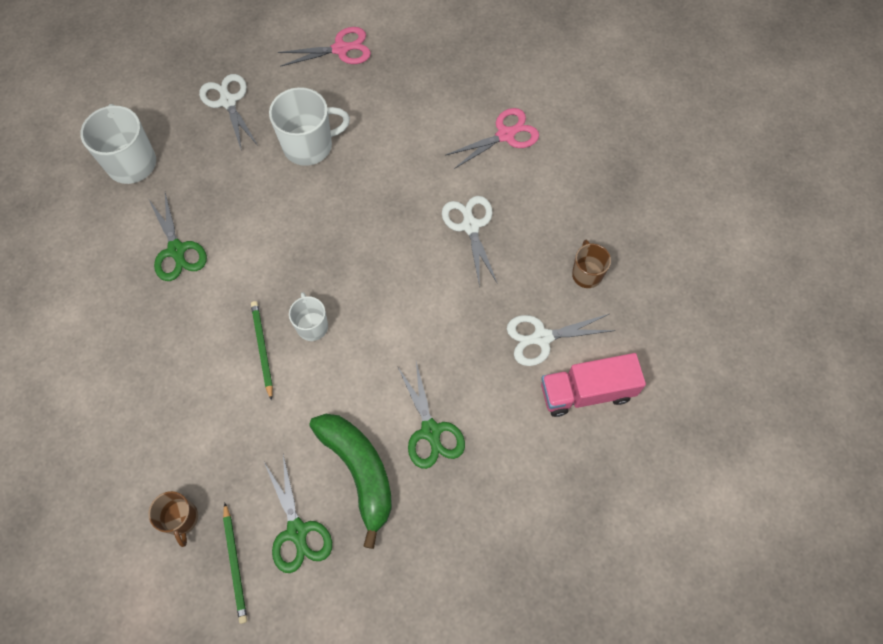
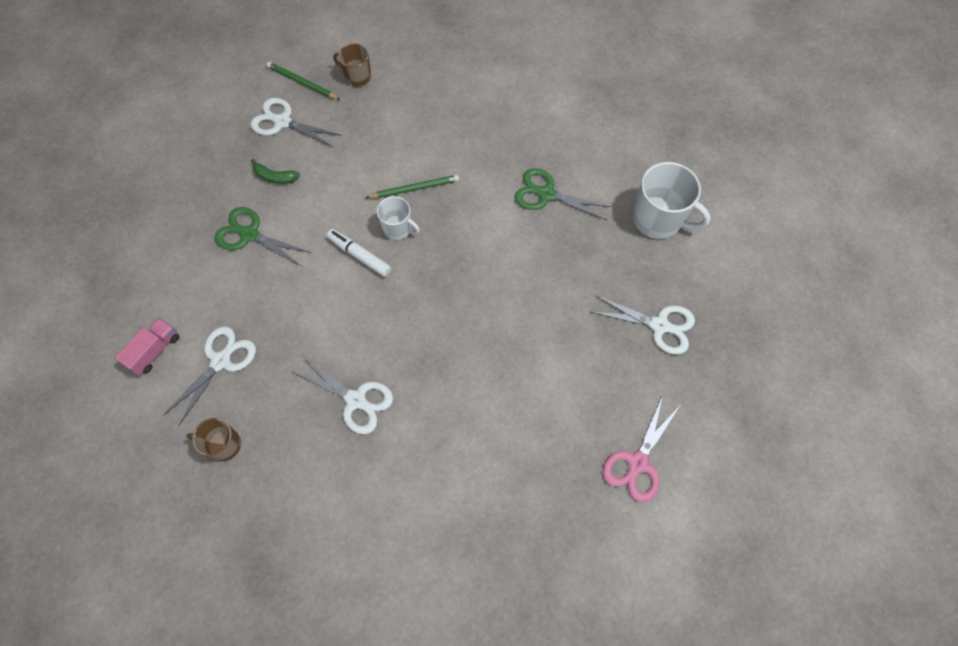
camera: 135 degrees right, 0 degrees up
(262, 349) = (414, 188): green pencil -> green pencil turned 45 degrees counterclockwise
(297, 531) = (282, 122): green scissors -> white scissors
(309, 145) = (553, 349): white mug -> none
(359, 471) = (275, 177): green banana -> green banana, size x0.45
(363, 330) = (359, 255): none -> white marker
(505, 135) = (405, 515): pink scissors -> none
(586, 274) = (224, 445): brown mug -> brown mug turned 150 degrees clockwise
(586, 392) = (155, 350): pink truck -> pink truck, size x0.64

